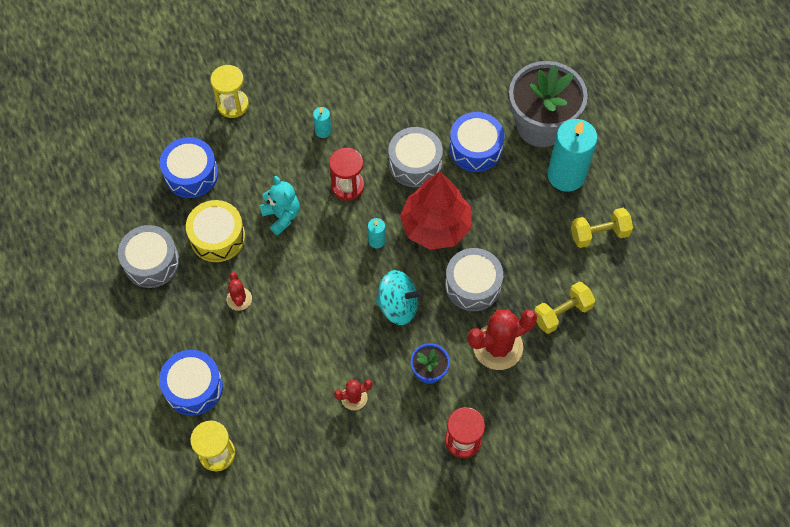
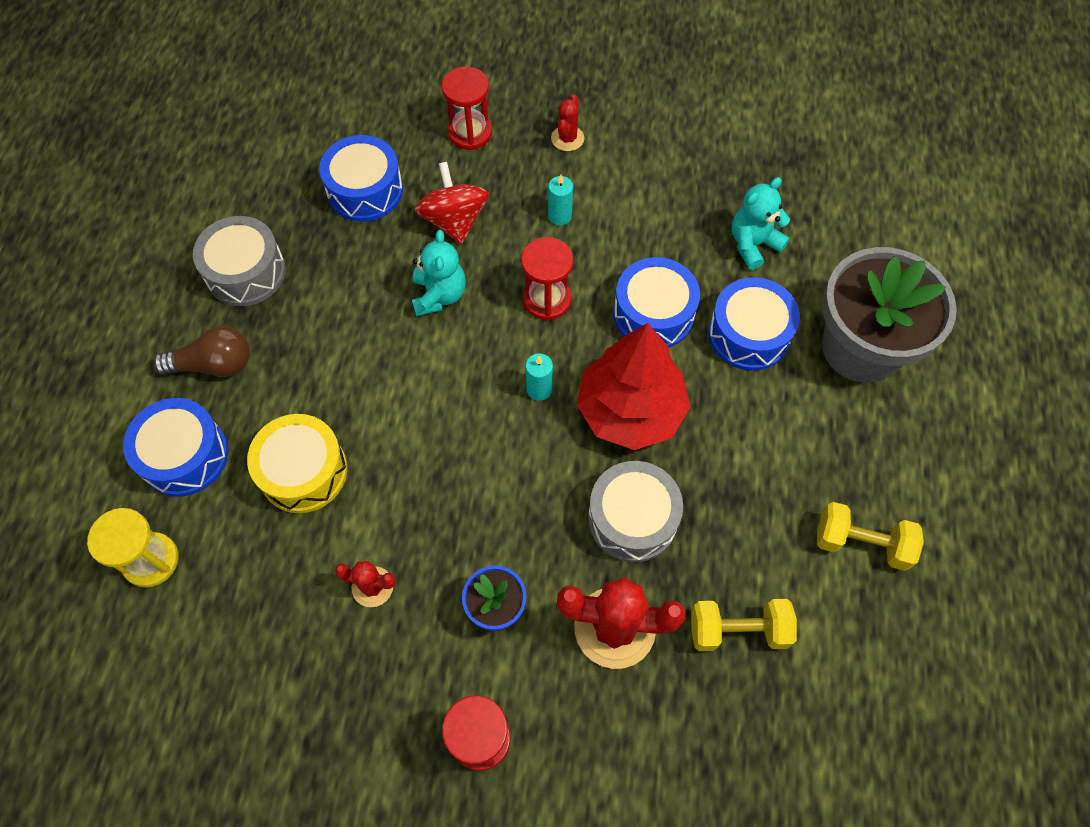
camera: 30 degrees right, 0 degrees up
(172, 327) = (214, 365): none -> brown light bulb
(217, 237) = (344, 281): yellow drum -> yellow drum (303, 471)
(233, 104) = (470, 132): yellow hourglass -> red hourglass
(239, 299) = (316, 372): red cactus -> red cactus (567, 138)
(260, 165) = (454, 220): none -> red spinning top
(398, 306) = (512, 492): turquoise spinning top -> none
(415, 163) = (653, 314): grey drum -> blue drum
(447, 93) = (753, 244): none -> turquoise teddy bear
(566, 175) = (858, 434): turquoise candle -> none

